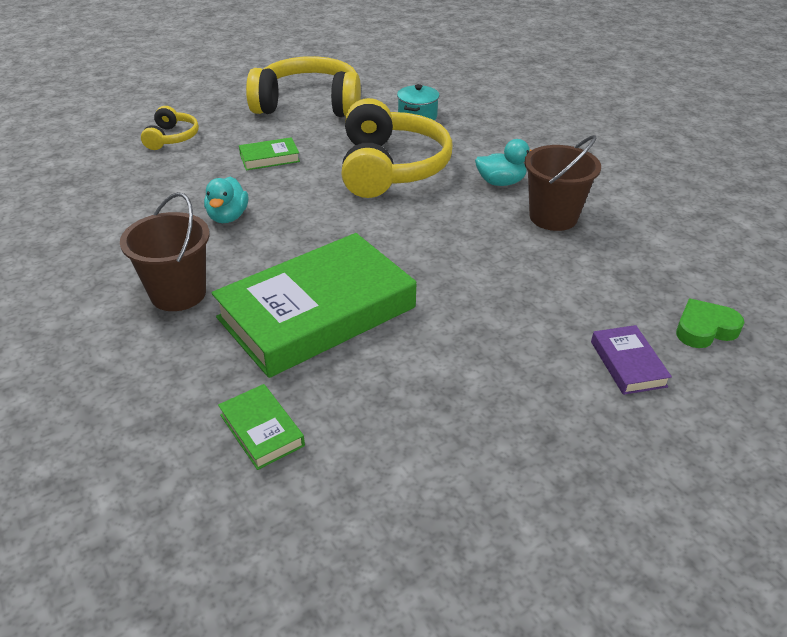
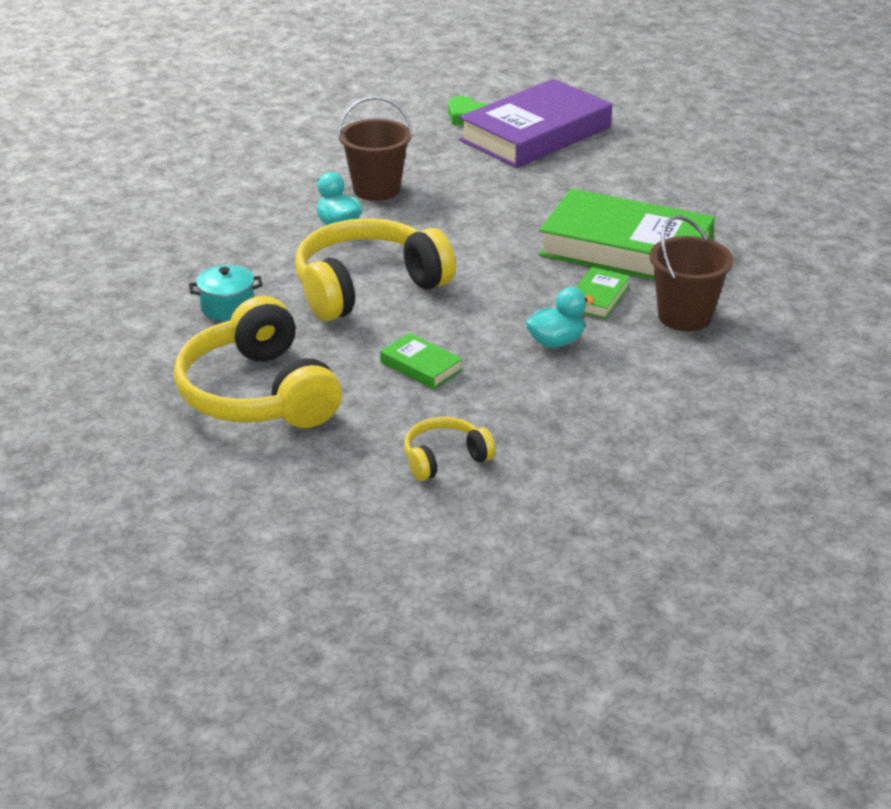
camera: 120 degrees left, 5 degrees down
(262, 430) = (753, 228): green book -> green book (598, 298)
(627, 364) = (535, 134): purple book -> purple book, size x2.39

